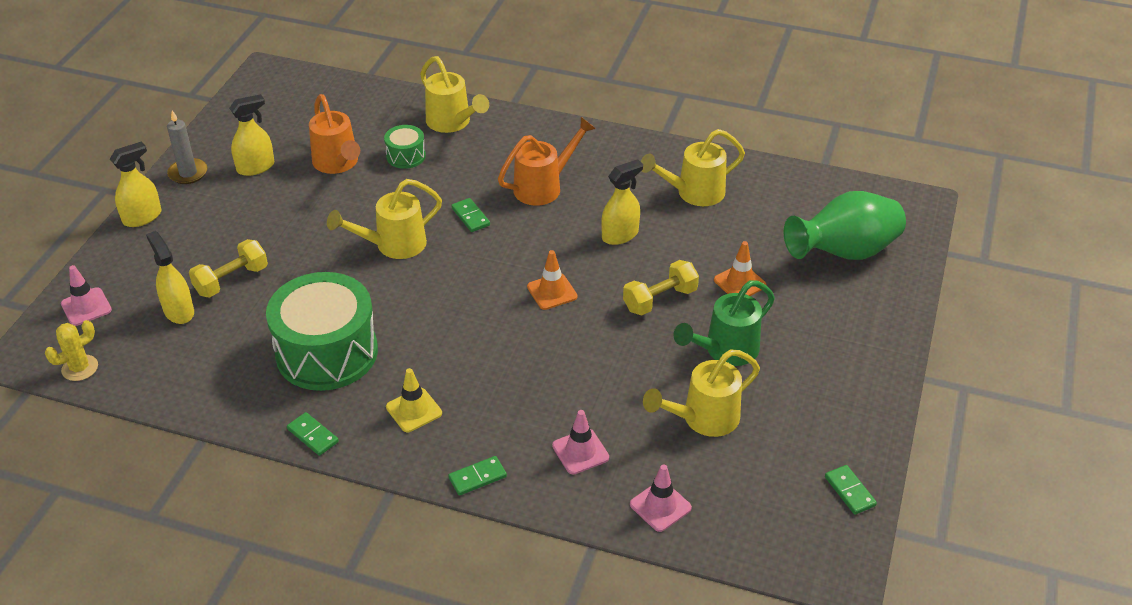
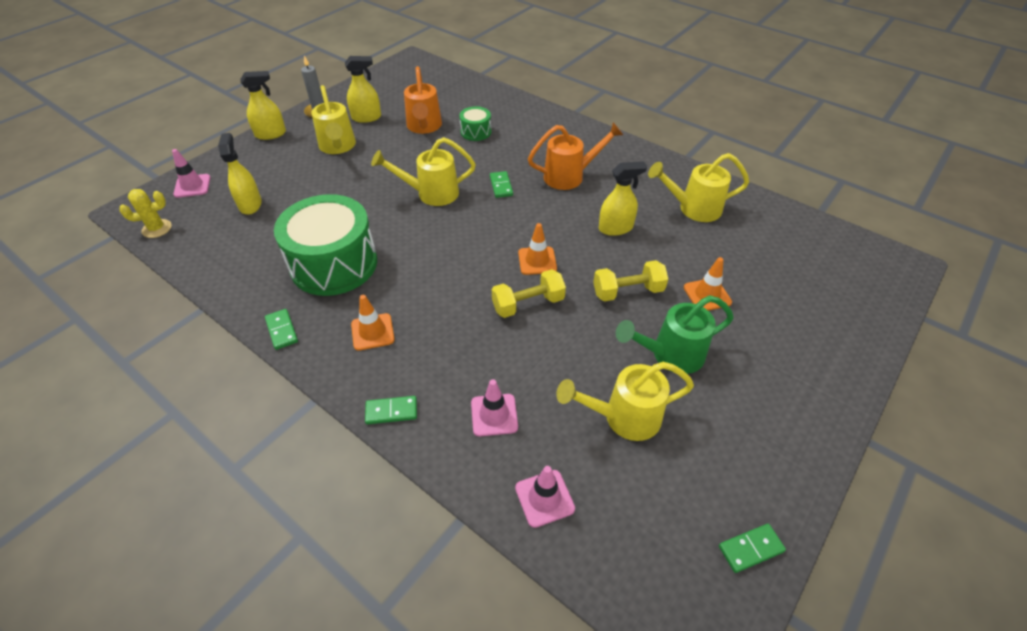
camera: 20 degrees right, 5 degrees up
(231, 280) = (300, 191): yellow dumbbell -> yellow dumbbell (528, 304)
(414, 410) = (372, 332): yellow traffic cone -> orange traffic cone
(452, 122) = (522, 116): yellow watering can -> yellow watering can (338, 147)
(844, 253) = (817, 292): green vase -> none
(850, 491) = (751, 549): green domino -> green domino turned 75 degrees clockwise

